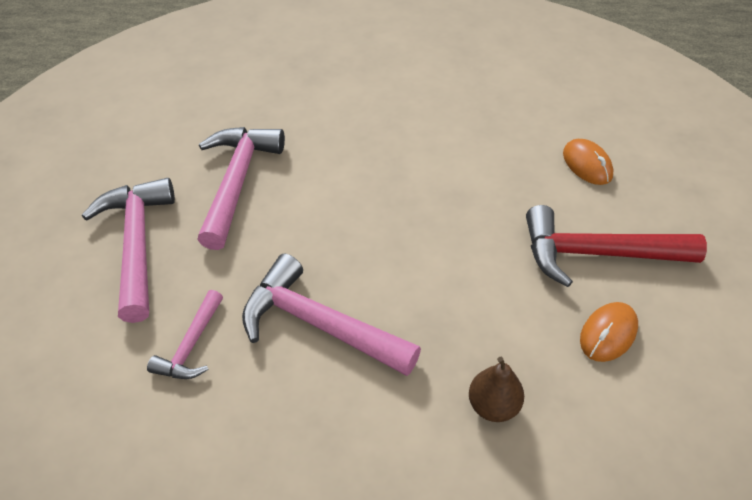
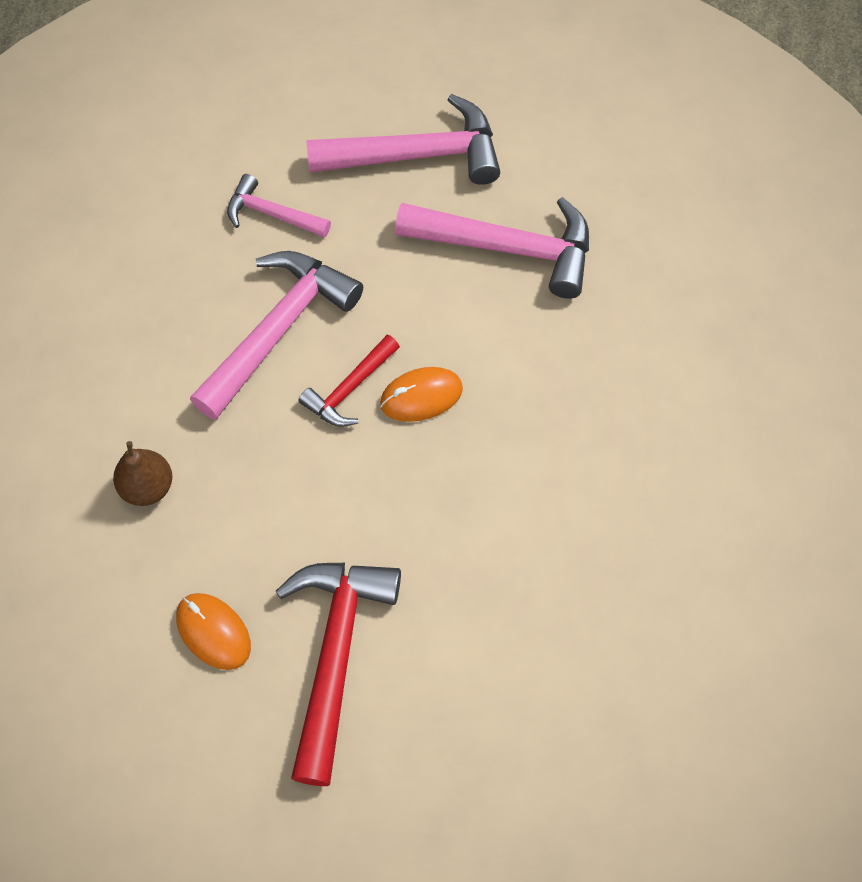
camera: 95 degrees right, 15 degrees up
(373, 268) = (349, 389): none -> red hammer
(587, 164) = (504, 690): orange mouse -> orange mouse (421, 396)

